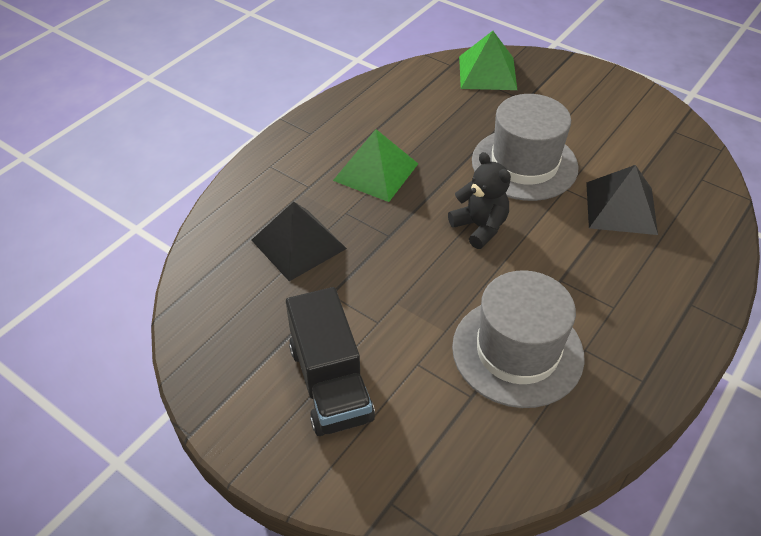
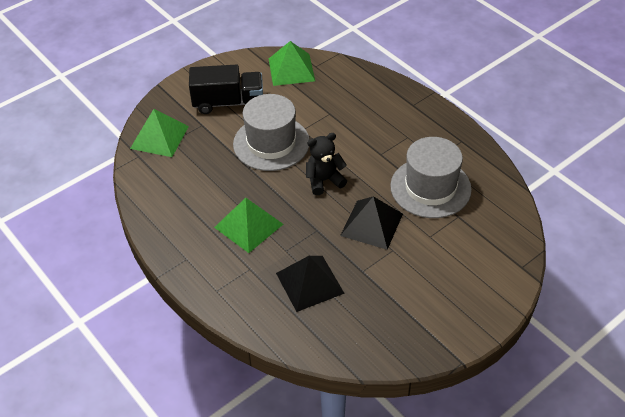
camera: 75 degrees left, 0 degrees up
(330, 382) = (436, 282): black truck -> black truck (228, 103)
(621, 207) = (328, 109): black pyramid -> black pyramid (371, 224)
(677, 156) = (291, 69): none -> green pyramid

